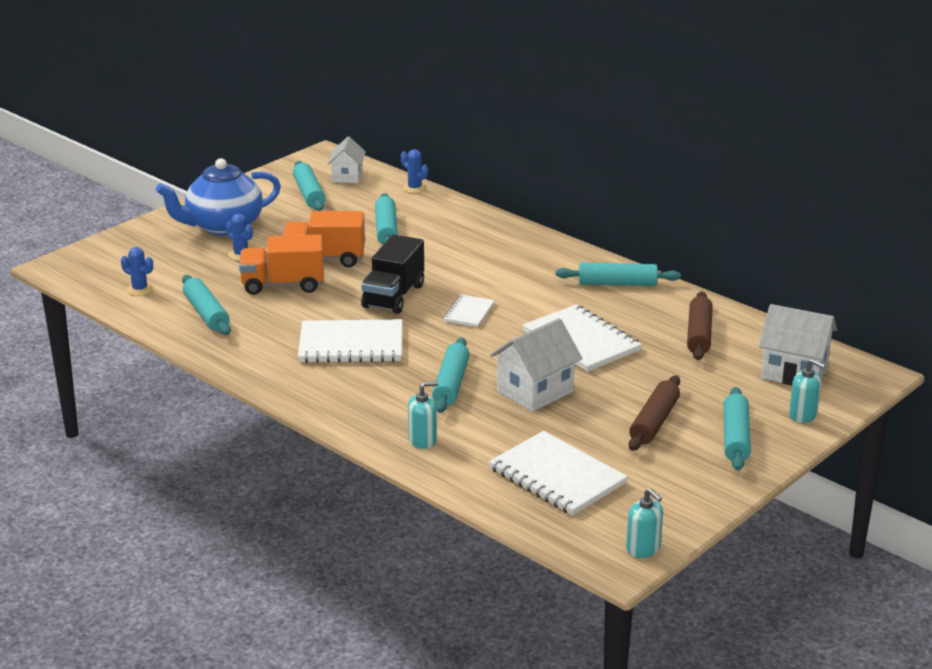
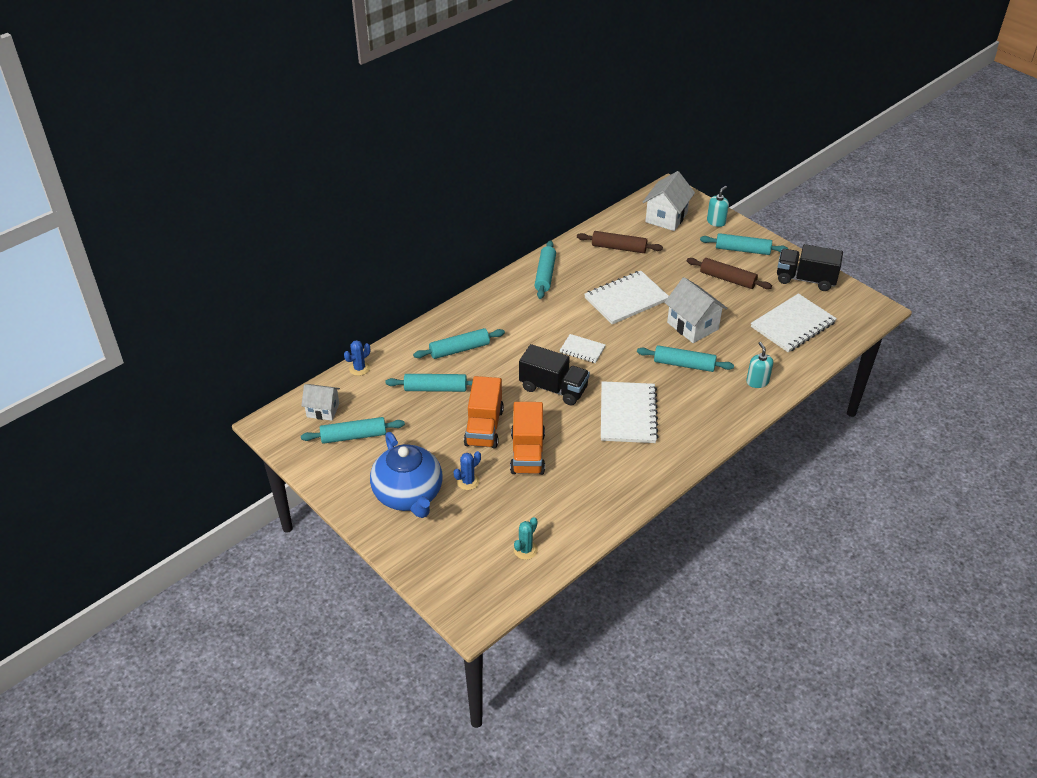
camera: 85 degrees left, 15 degrees up
(140, 289) = (525, 550): blue cactus -> turquoise cactus
(206, 313) = (573, 501): turquoise rolling pin -> turquoise rolling pin (459, 349)
(643, 549) = (861, 298): turquoise soap dispenser -> none
(677, 494) = (805, 279): none -> black truck

